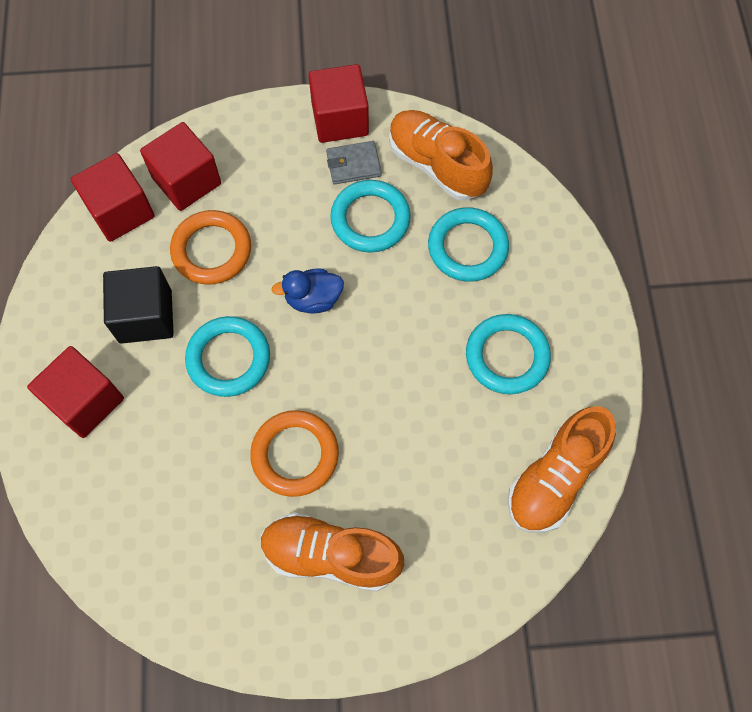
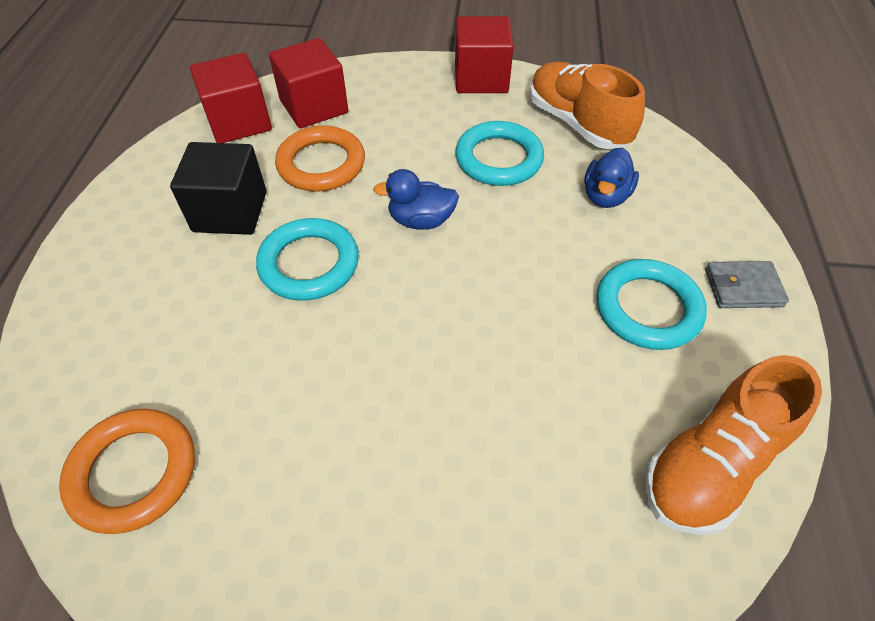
camera: 10 degrees right, 15 degrees down
(85, 401) = (131, 282): red cube -> none
(295, 454) = (361, 378): orange ring -> orange ring (133, 472)
(330, 555) = (379, 516): orange shoe -> none
(353, 165) = (488, 113): grey wallet -> grey wallet (743, 288)
(467, 247) = (605, 196): turquoise ring -> blue duck

